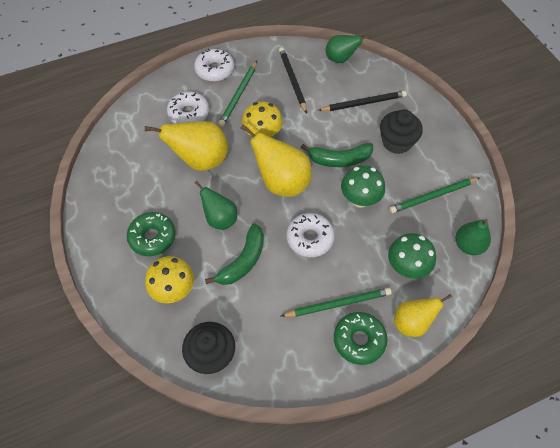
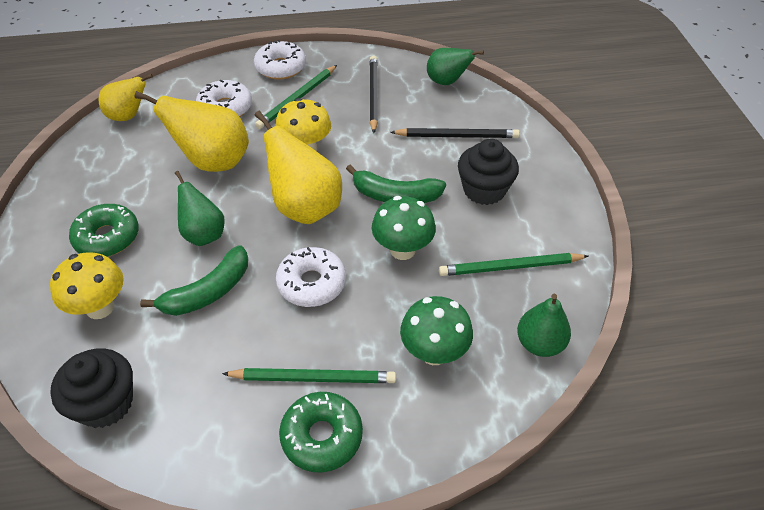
camera: 15 degrees right, 10 degrees down
(412, 323) = (411, 432): yellow pear -> yellow pear (128, 116)

